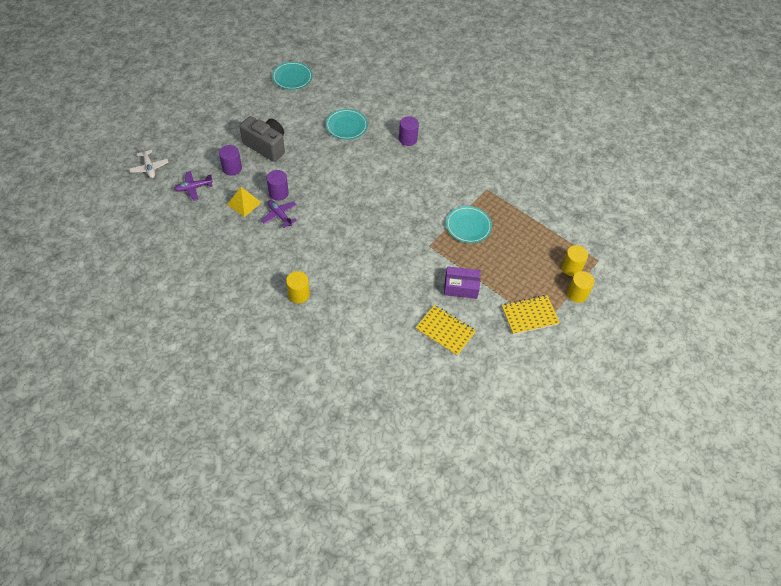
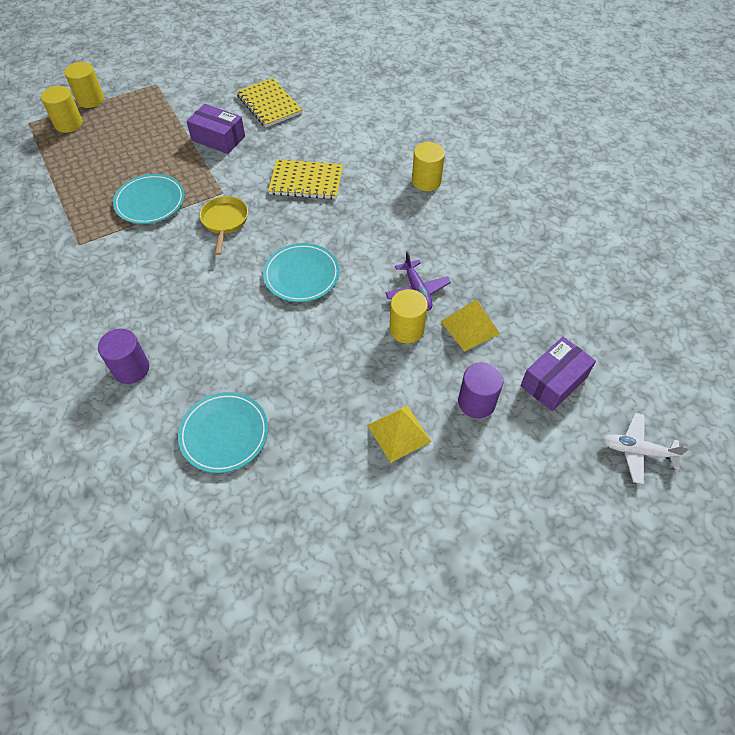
camera: 155 degrees left, 0 degrees up
(149, 167) = (637, 451): white plane -> white plane turned 75 degrees counterclockwise
(193, 188) = (553, 381): purple plane -> purple box
(266, 146) = (399, 433): grey camera -> yellow pyramid
(278, 193) = (406, 329): purple cylinder -> yellow cylinder
(292, 77) = (274, 622): turquoise plate -> turquoise plate (301, 275)
(414, 226) = (224, 221): none -> yellow pan
(529, 315) = (163, 94): yellow notebook -> yellow notebook (306, 181)

